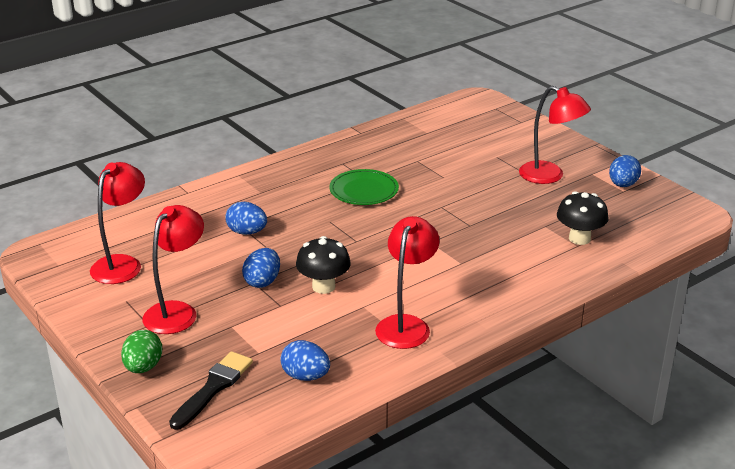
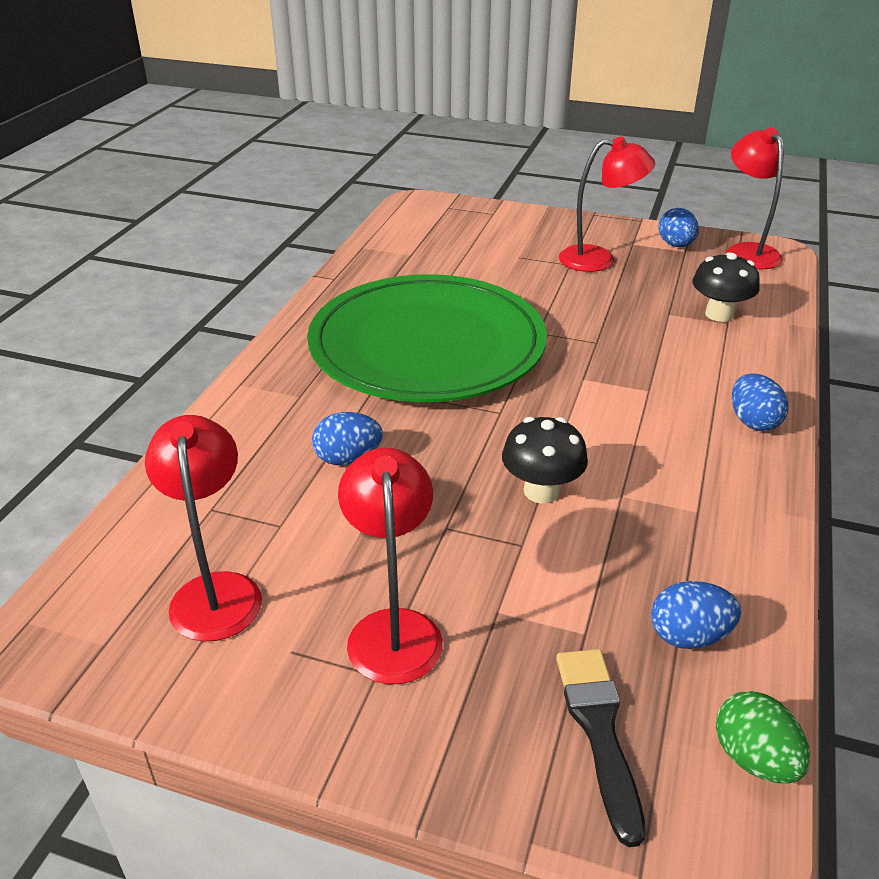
camera: 35 degrees left, 5 degrees up
(143, 367) = (455, 757): green egg -> green egg (754, 759)
(262, 281) = (456, 521): blue egg -> blue egg (753, 422)
(364, 190) = (427, 345): green plate -> green plate, size x2.40
(406, 325) = (700, 496): red lamp -> red lamp (747, 251)

